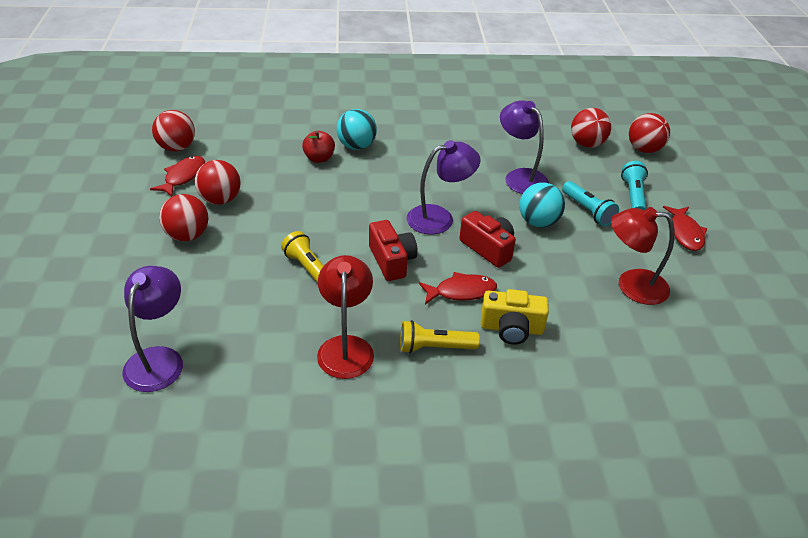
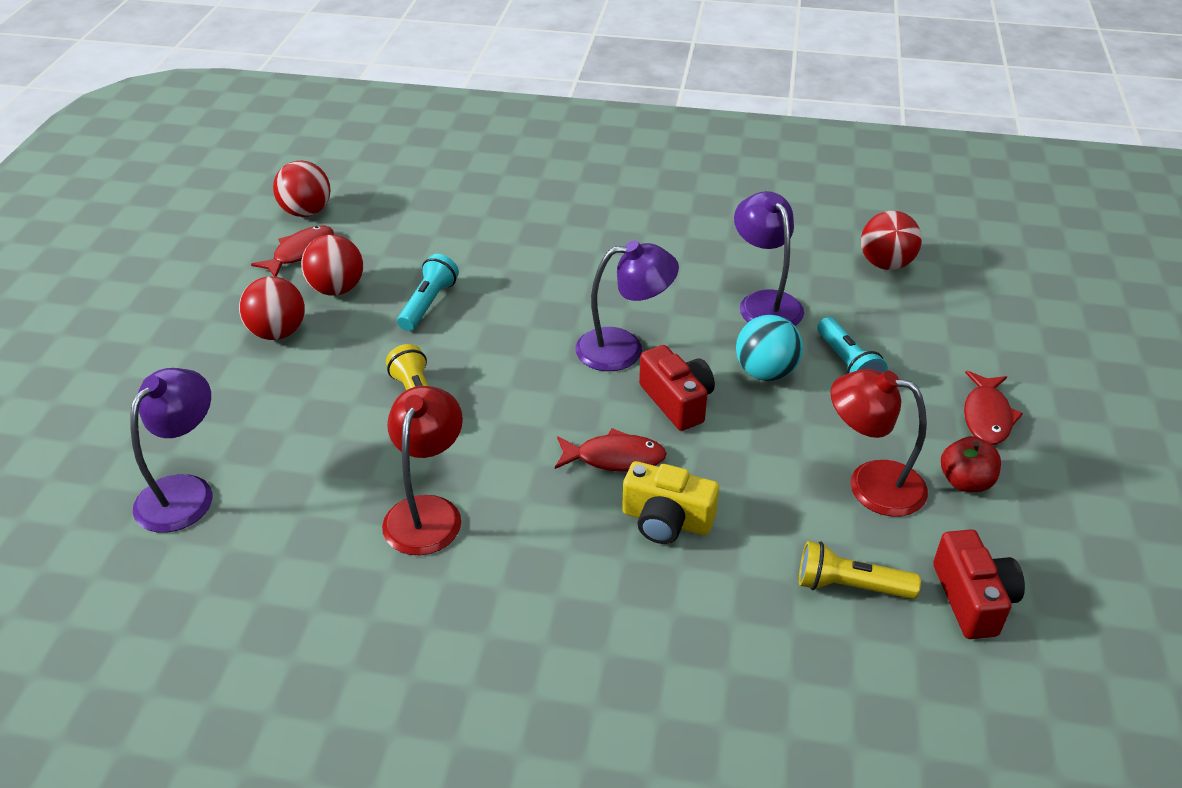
camera: 15 degrees right, 0 degrees up
(319, 158) = (488, 246): red apple -> red apple (965, 482)
(356, 146) = (546, 233): turquoise ball -> none
(392, 261) = (534, 401): red camera -> red camera (972, 599)
(434, 347) = (547, 531): yellow flashlight -> yellow flashlight (850, 586)
(633, 196) = (927, 350): turquoise flashlight -> turquoise flashlight (428, 304)
(644, 149) = (973, 281): red ball -> none

